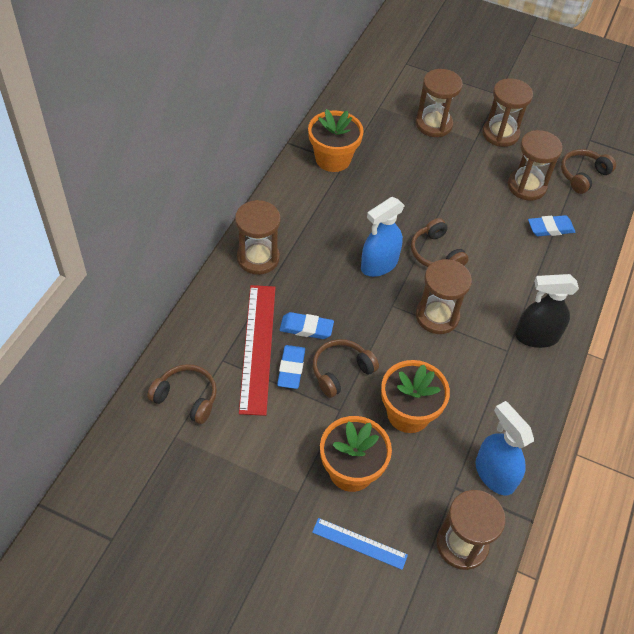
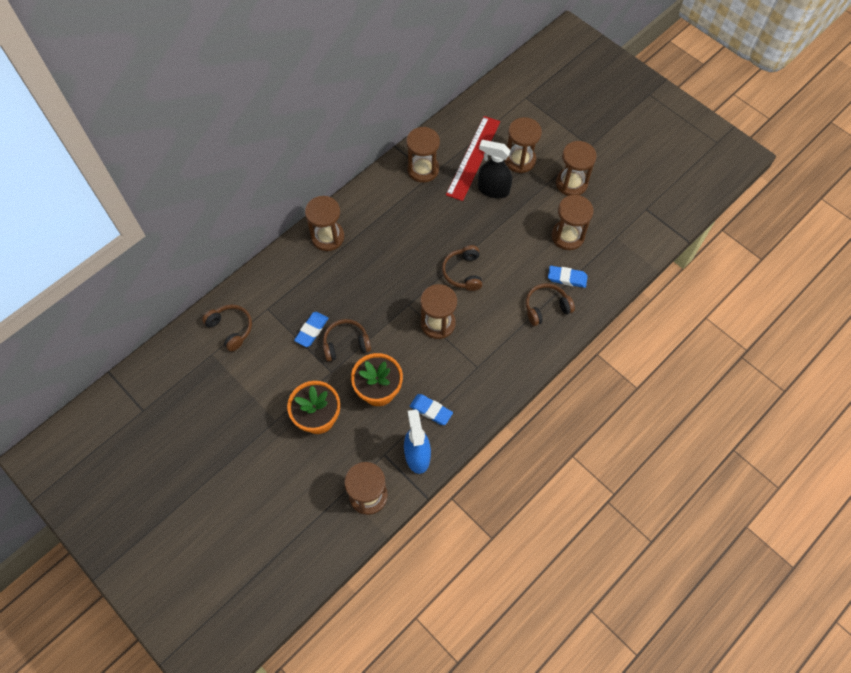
camera: 25 degrees right, 10 degrees up
(257, 347) = (295, 307): red ruler -> red ruler (473, 157)
(306, 328) = (337, 303): blue eraser -> blue eraser (431, 410)
(333, 159) = (423, 169): orange flower pot -> brown hourglass
(359, 543) = (299, 470): blue ruler -> none
(379, 265) = (414, 269): blue spray bottle -> none
(536, 336) = (505, 363): black spray bottle -> black spray bottle (493, 189)
(582, 175) = (621, 239): brown headphones -> brown headphones (546, 307)

